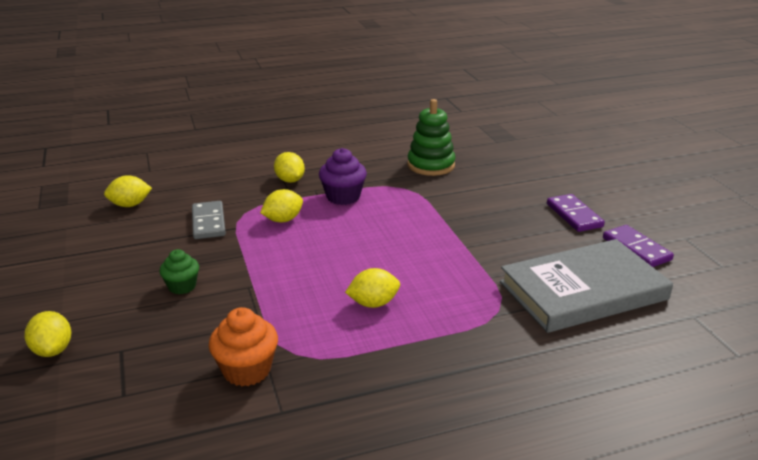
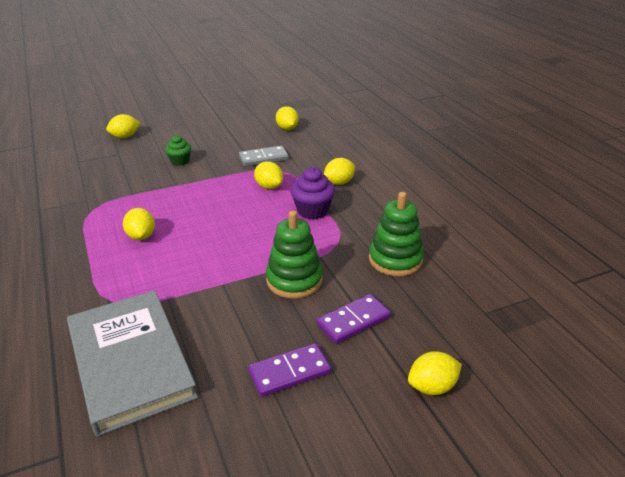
camera: 85 degrees right, 5 degrees up
(247, 370) = (83, 194): orange cupcake -> none
(460, 210) = (294, 280): none -> green stacking toy
(573, 167) = (432, 386): none -> yellow lemon
(636, 249) = (207, 424): purple domino -> purple domino (353, 321)

